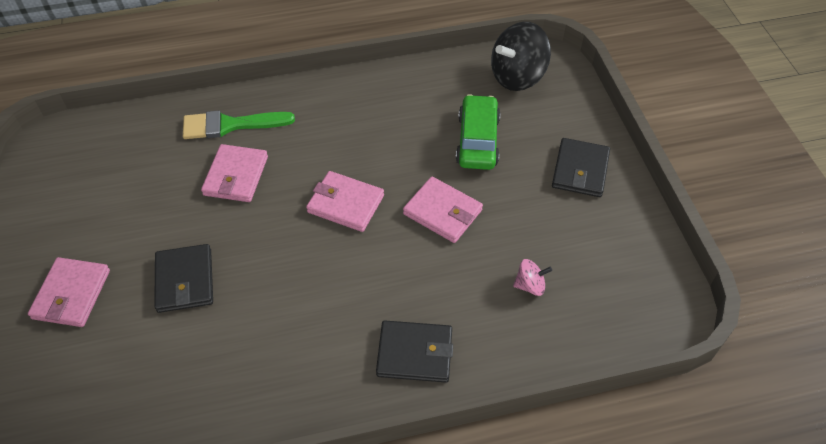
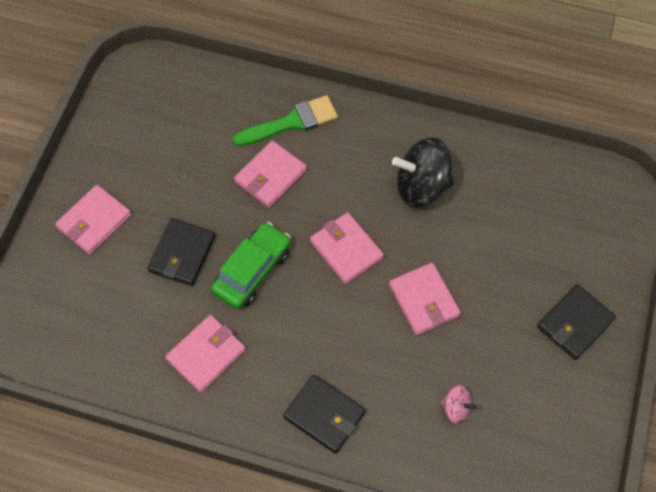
camera: 30 degrees right, 10 degrees up
(230, 125) = (292, 122): green brush -> green brush turned 135 degrees clockwise
(263, 359) = (206, 355): none -> pink wallet
(478, 140) = (499, 245): green car -> green car (252, 271)
(517, 76) = (580, 196): black spinning top -> black spinning top (421, 186)

